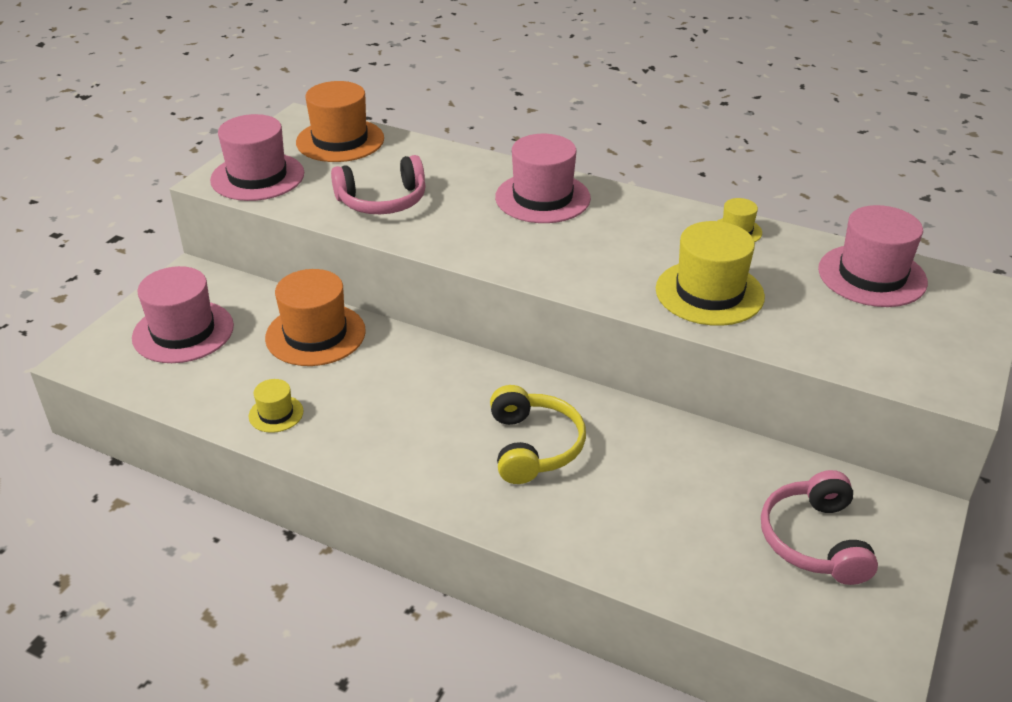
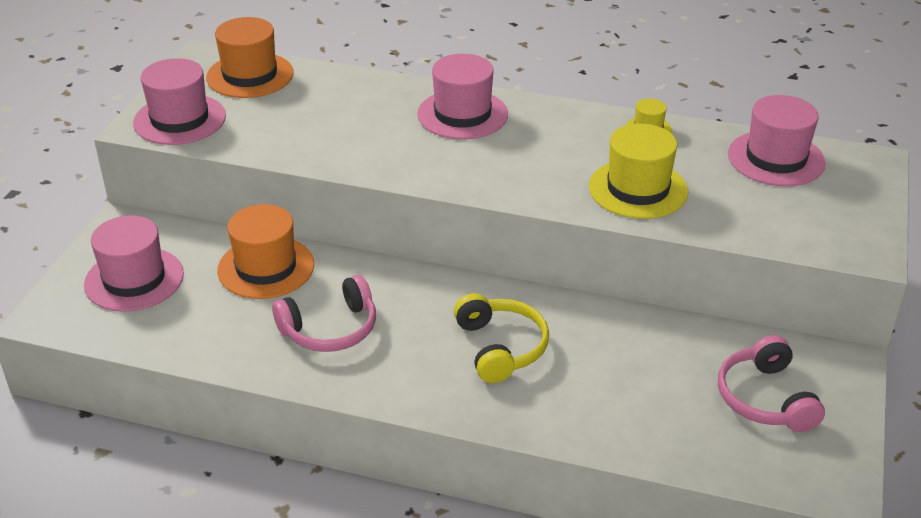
camera: 10 degrees left, 0 degrees up
(276, 414) = (251, 347): yellow hat -> none
(382, 201) = (311, 132): pink headphones -> pink headphones (330, 329)

